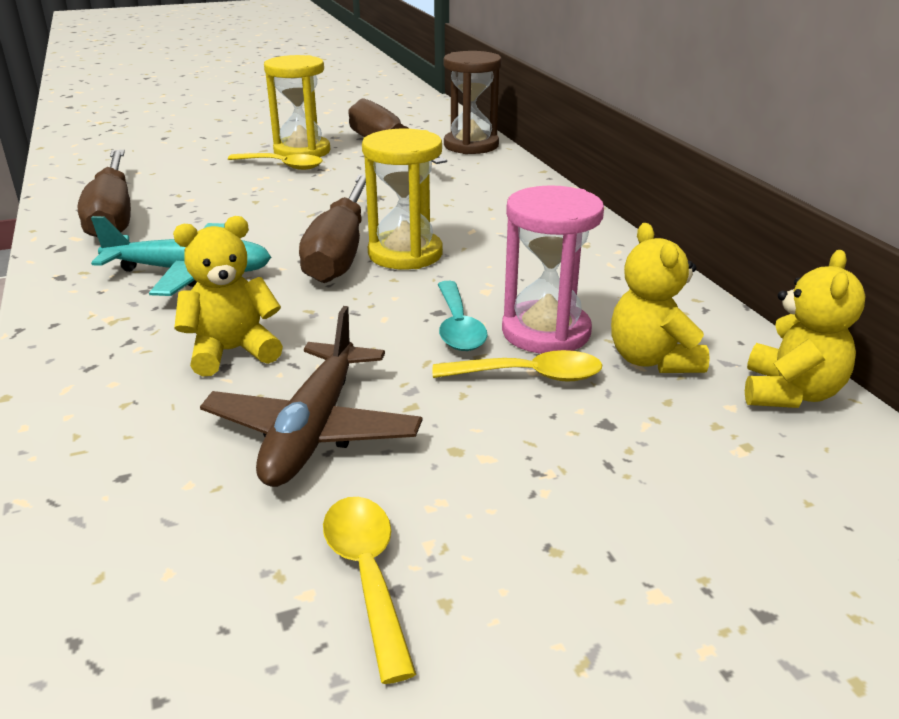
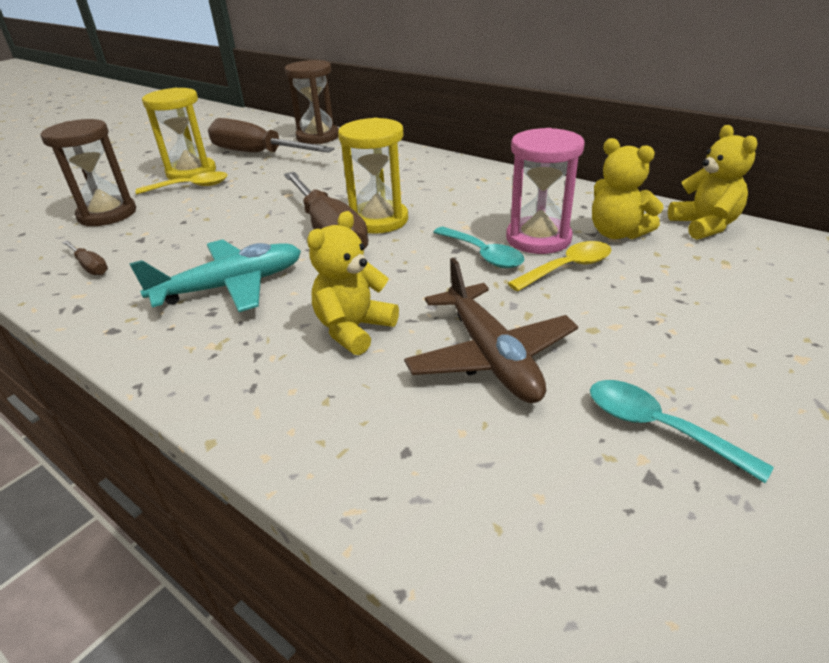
camera: 30 degrees left, 5 degrees up
(113, 216) = (90, 266): brown screwdriver -> brown screwdriver, size x0.43
(184, 172) = (107, 214): none -> brown hourglass
(367, 575) = (657, 427): yellow spoon -> turquoise spoon

